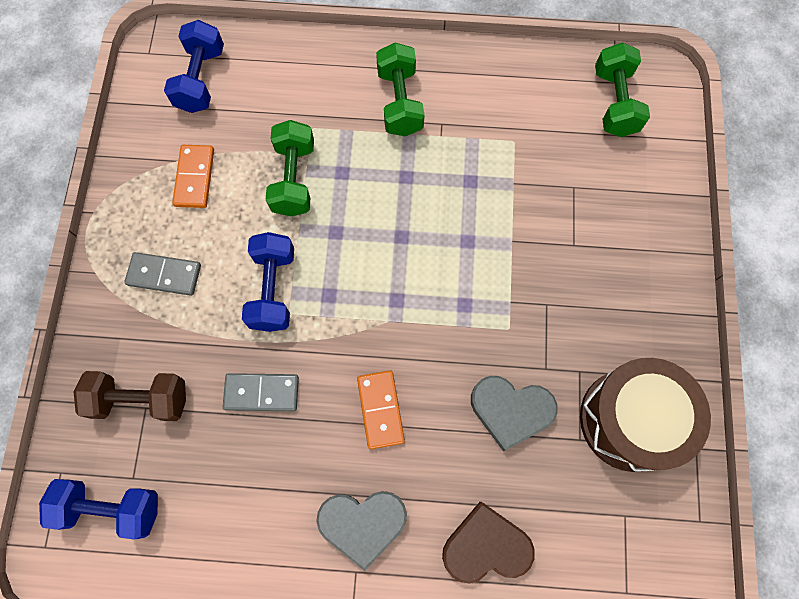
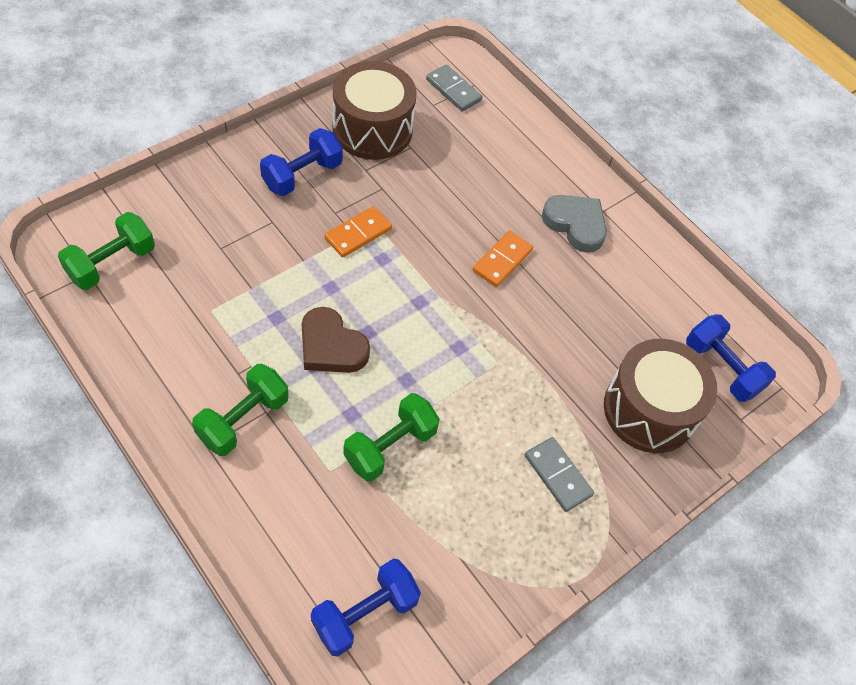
camera: 140 degrees left, 15 degrees down
(141, 399) = (649, 410): brown dumbbell -> brown drum
(194, 178) = (461, 527): orange domino -> orange domino (358, 234)
(261, 392) = (565, 337): grey domino -> grey domino (453, 90)
(273, 289) = (491, 388): blue dumbbell -> blue dumbbell (302, 175)
(485, 546) = (520, 158): brown heart -> brown heart (331, 346)
(510, 411) = (429, 191): grey heart -> none

